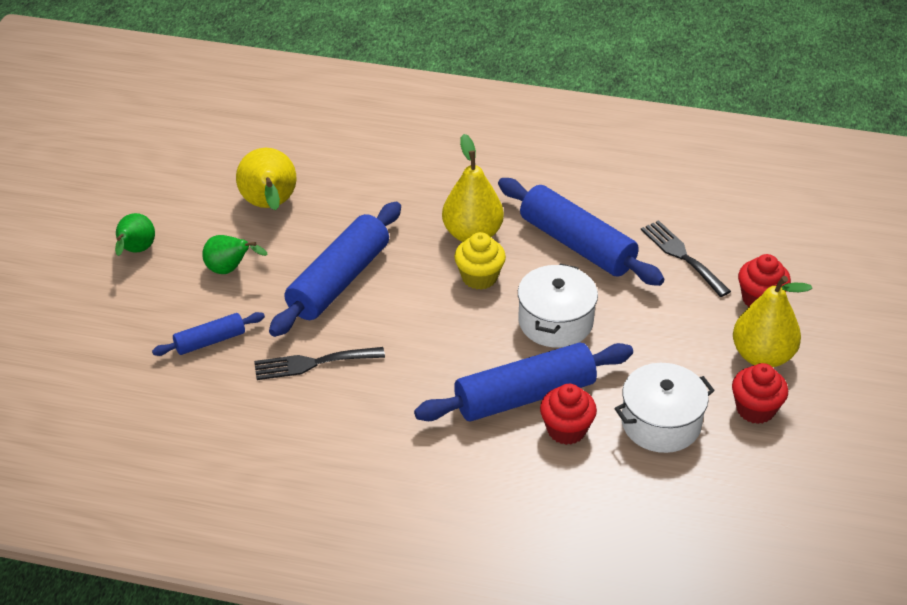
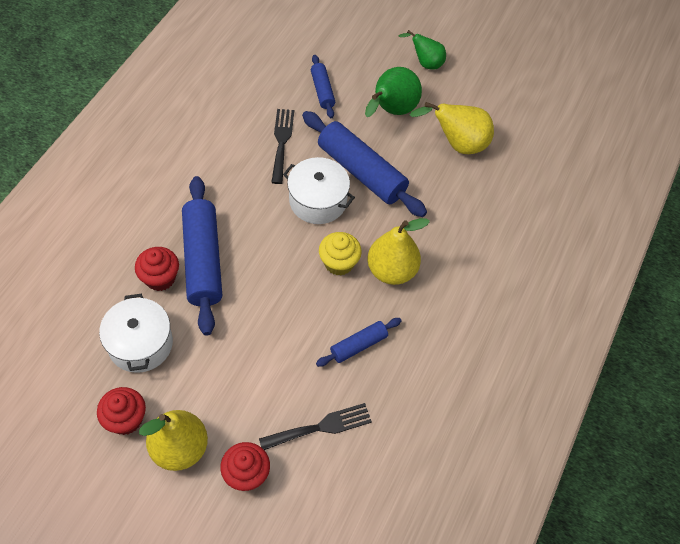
camera: 100 degrees right, 15 degrees up
(230, 270) = (391, 111): green pear -> green pear, size x1.58
(555, 321) = (272, 303): white pot -> white pot (318, 201)
(577, 244) = (358, 345): blue rolling pin -> blue rolling pin, size x0.52

